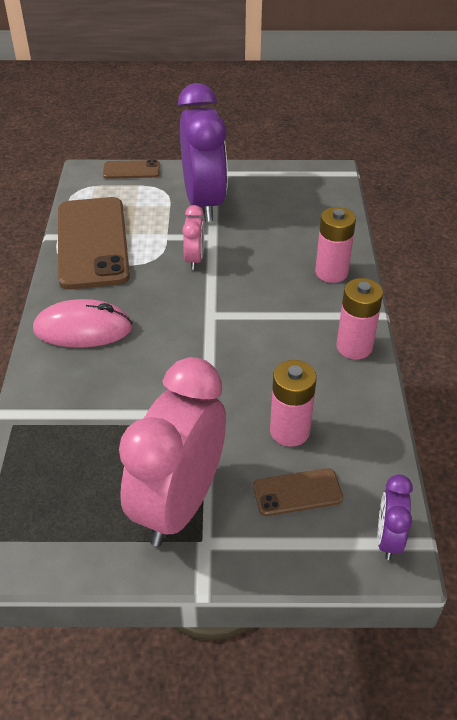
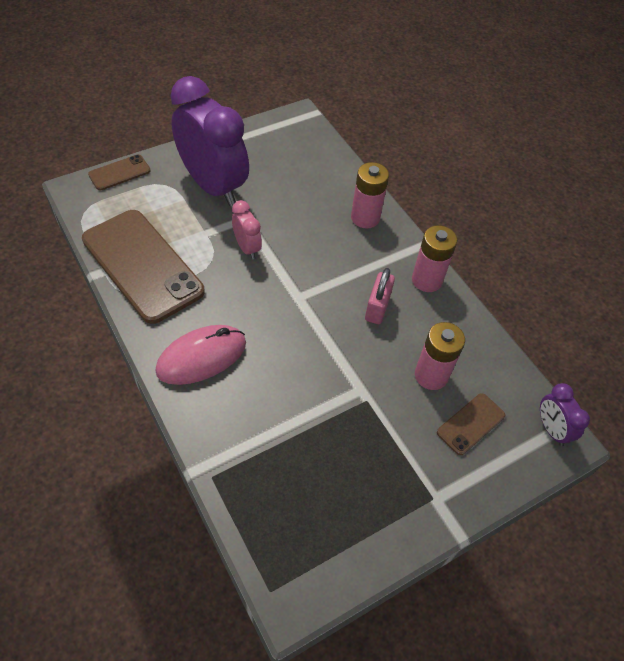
camera: 35 degrees left, 10 degrees up
(179, 504) = (396, 478): pink clock -> none
(281, 351) = (377, 308): none -> pink padlock

